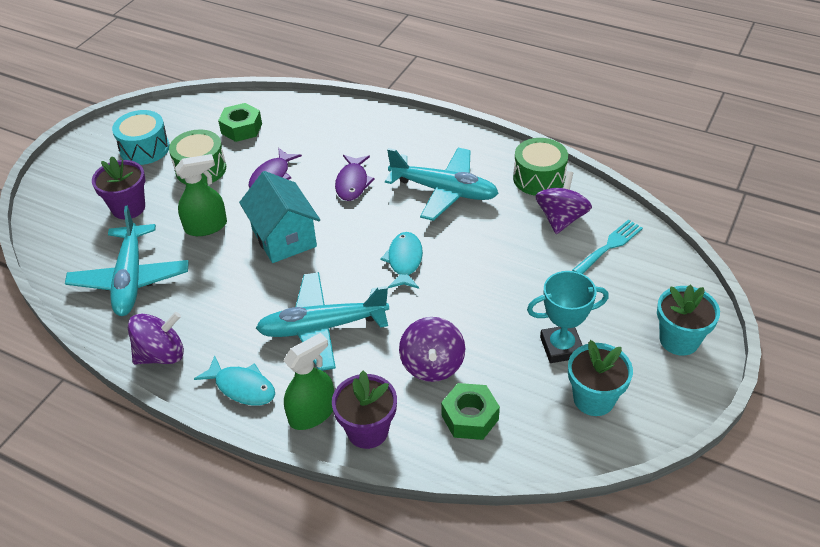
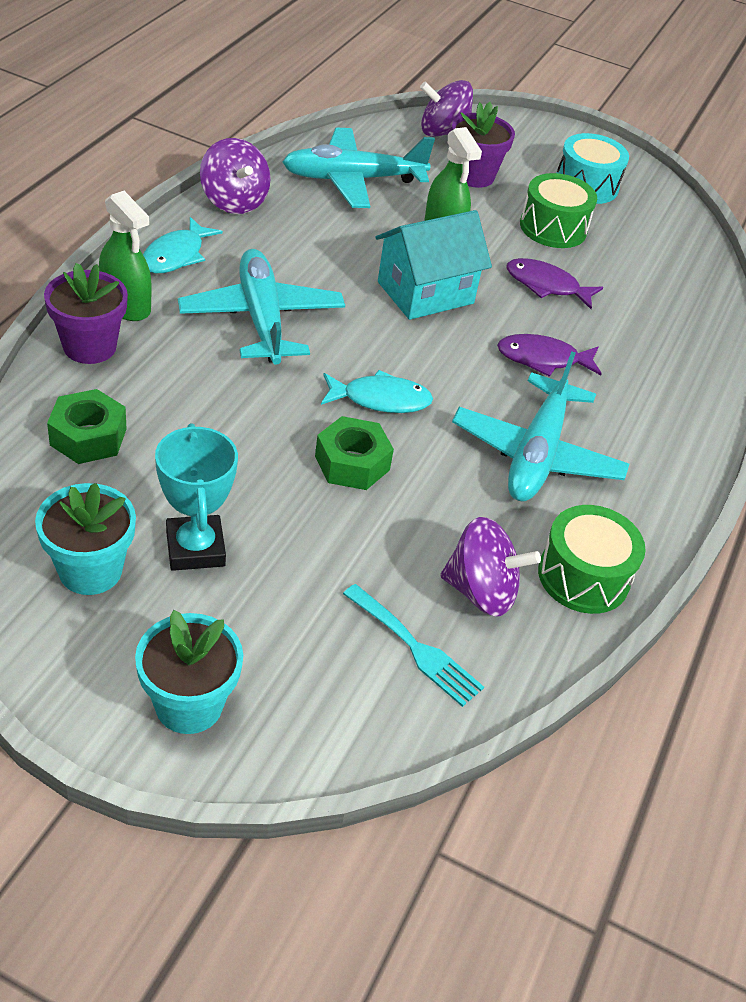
camera: 80 degrees right, 0 degrees up
(241, 128) = (645, 261): green nut -> green nut (352, 463)
(432, 365) = (183, 410): purple spinning top -> purple spinning top (442, 132)

